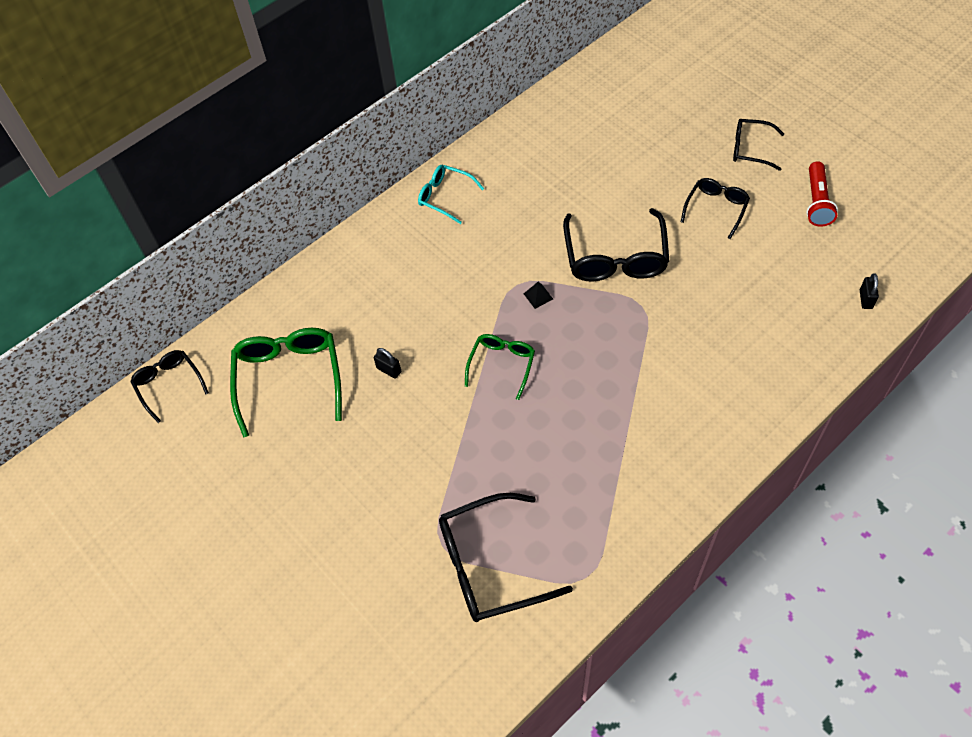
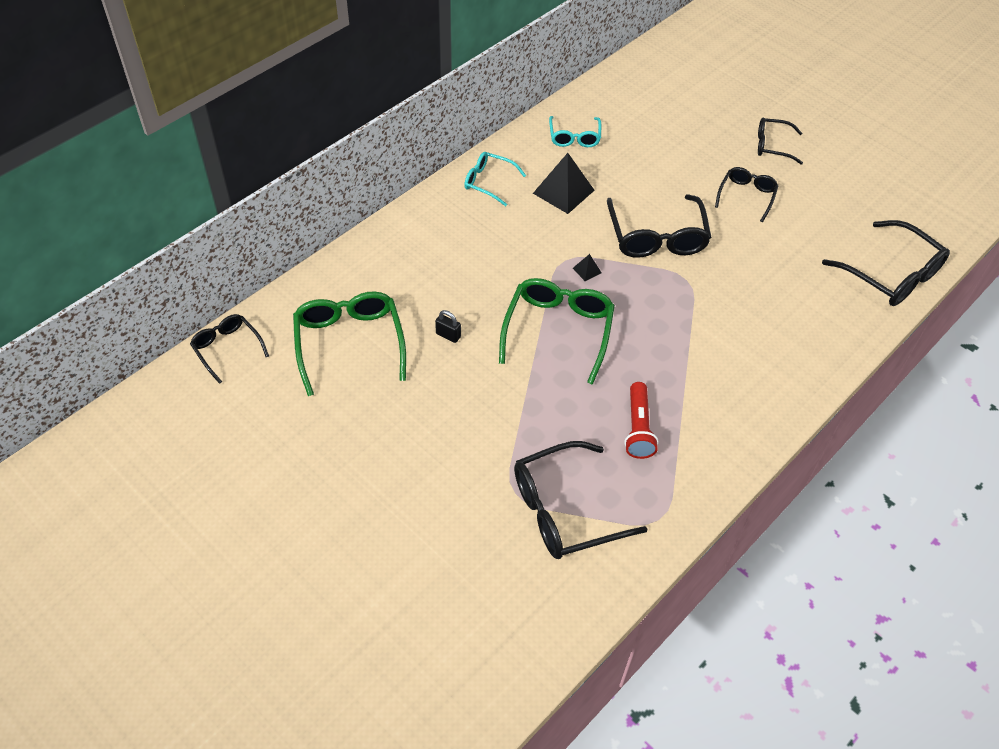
camera: 10 degrees left, 5 degrees down
(502, 364) = (558, 330): green glasses -> green glasses, size x1.71
(522, 206) = (563, 191): none -> black pyramid
(539, 143) = (574, 137): none -> turquoise glasses
(817, 202) = (838, 192): red flashlight -> red flashlight (638, 428)
(865, 299) = (892, 275): black padlock -> black glasses

